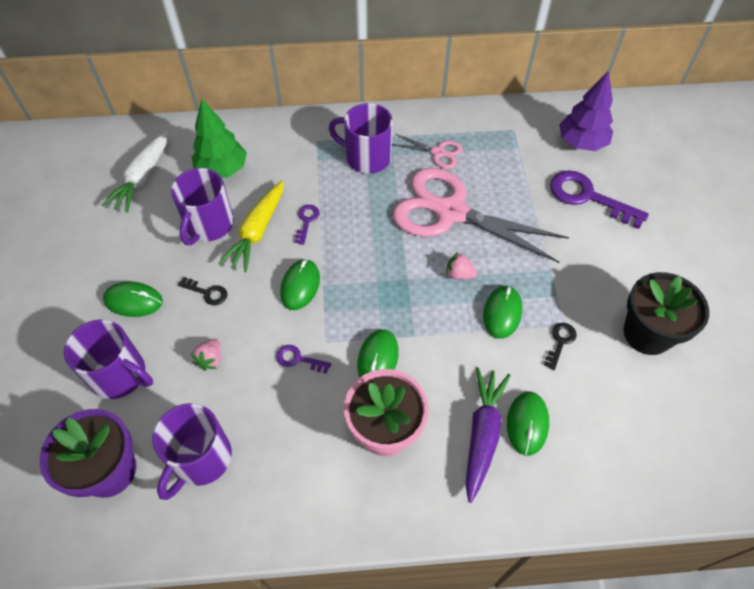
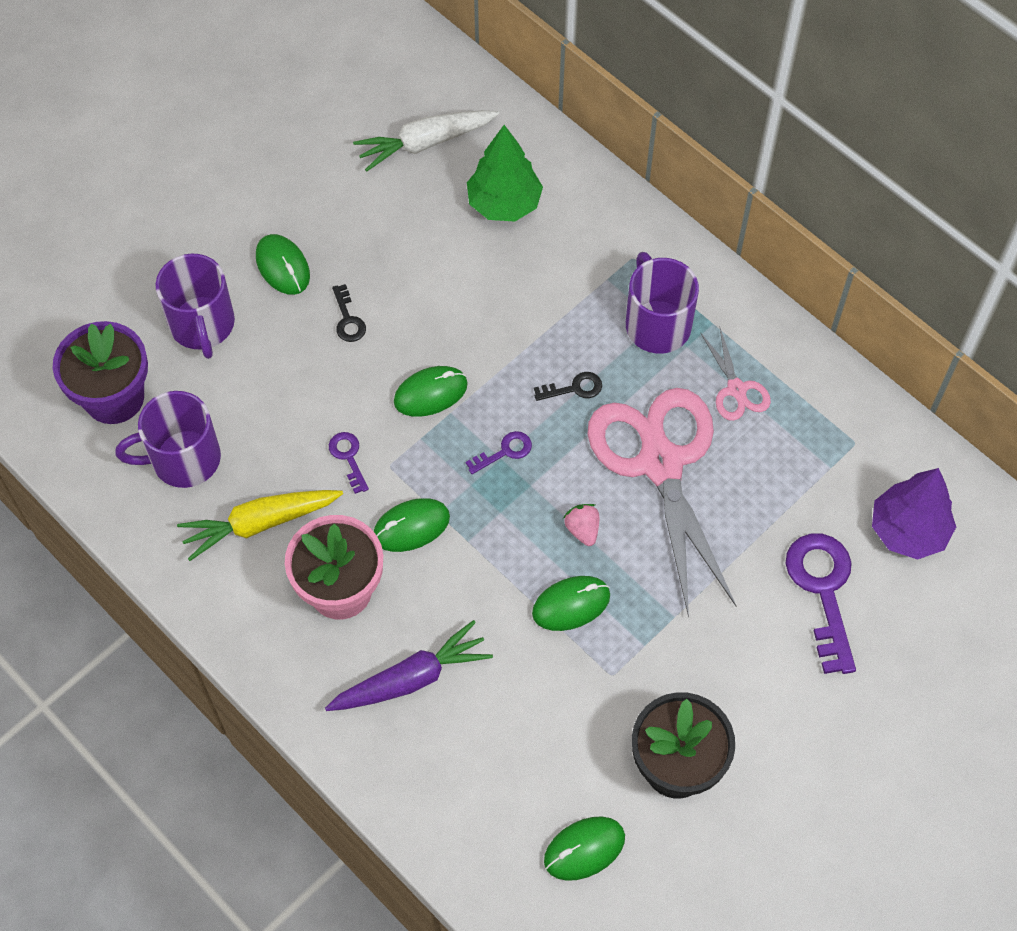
camera: 50 degrees right, 5 degrees up
(209, 225) = (425, 252): purple mug -> none
(210, 359) = (282, 384): pink strawberry -> none
(257, 231) = (458, 301): yellow carrot -> yellow carrot (260, 523)
(306, 221) = (514, 335): purple key -> purple key (505, 451)
(527, 424) = (458, 713): green mouse -> green mouse (584, 849)
(560, 342) = (585, 684): black key -> black key (574, 388)

